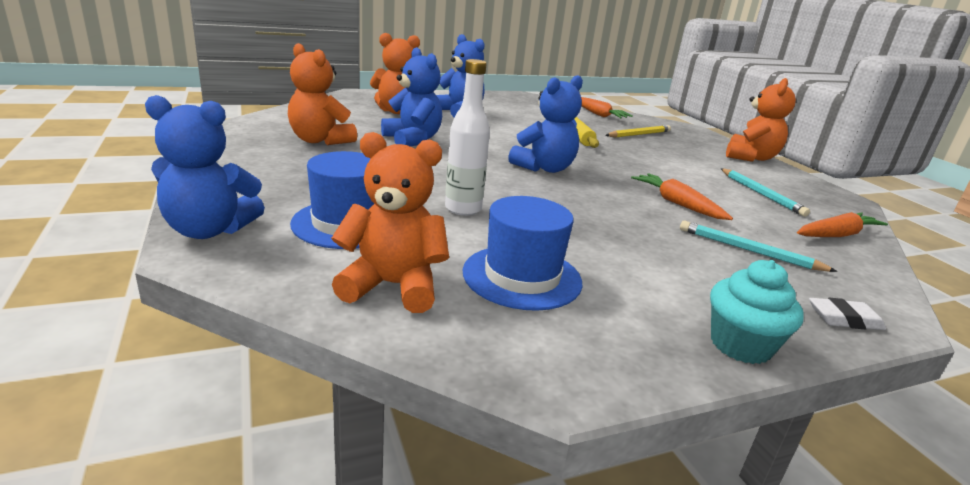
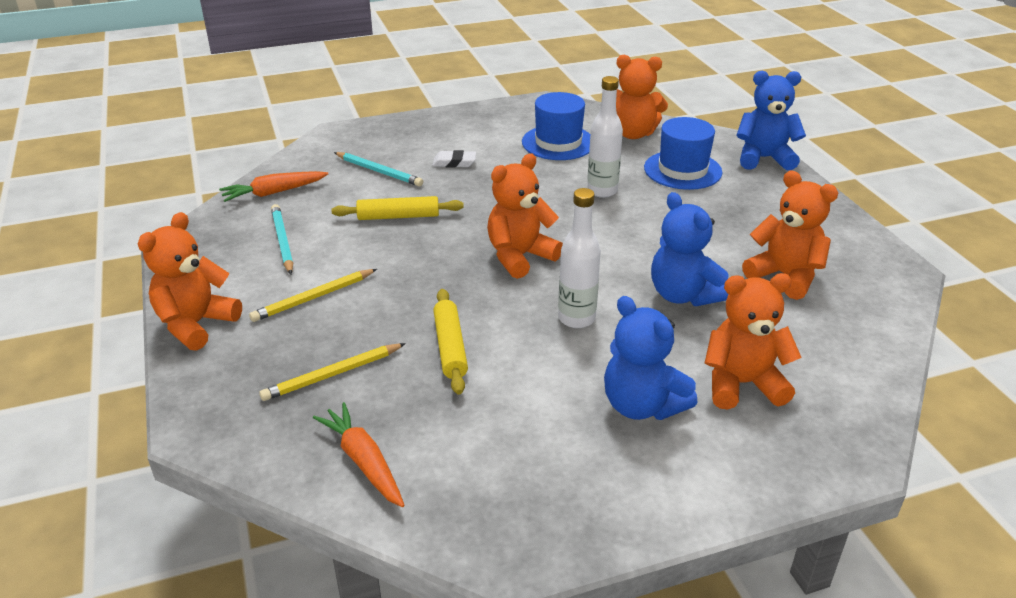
camera: 175 degrees left, 10 degrees up
(495, 138) = (576, 318): none -> white bottle
(544, 168) = (520, 256): blue teddy bear -> orange teddy bear
(677, 203) = (398, 216): orange carrot -> yellow rolling pin
(689, 162) = (313, 298): none -> yellow pencil
(740, 345) = (448, 117): turquoise cupcake -> none
(844, 319) = (368, 131): white eraser -> white eraser (454, 163)

